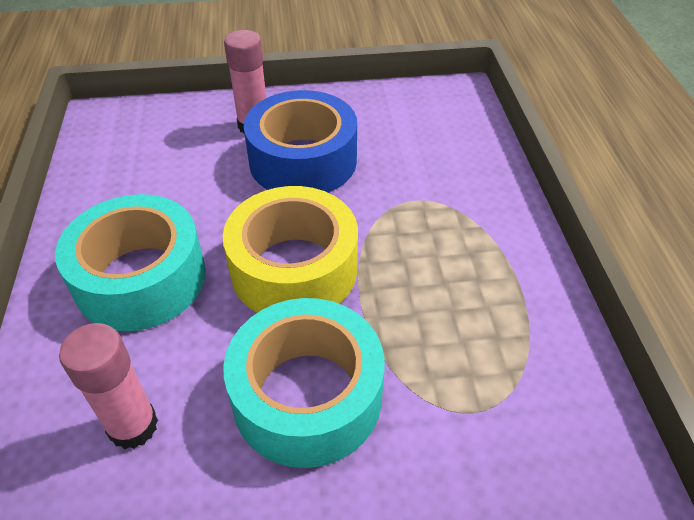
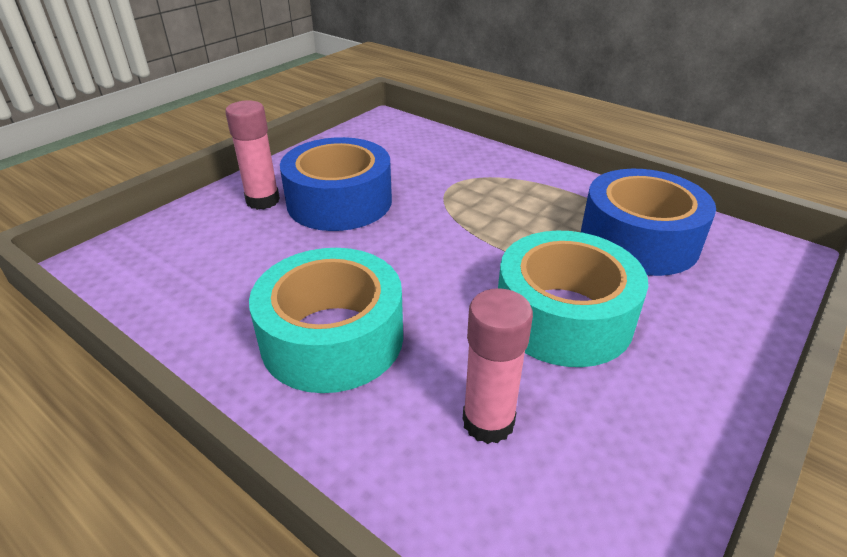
camera: 45 degrees left, 10 degrees down
(294, 269) = (439, 261): yellow tape -> none
(498, 382) = (639, 240): none -> blue tape

